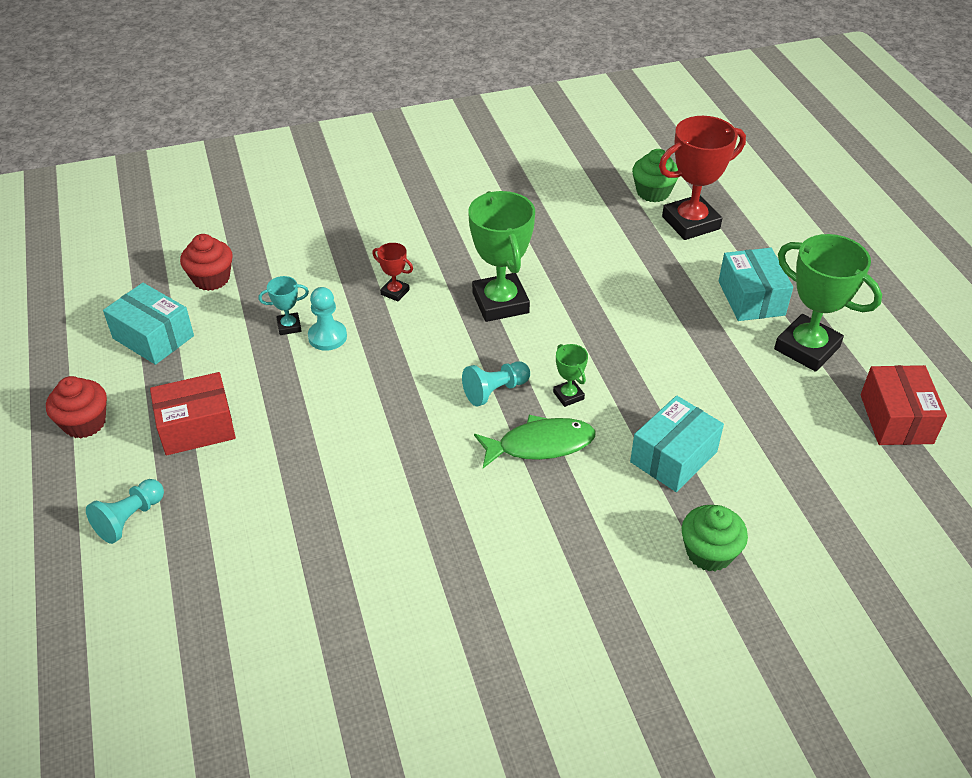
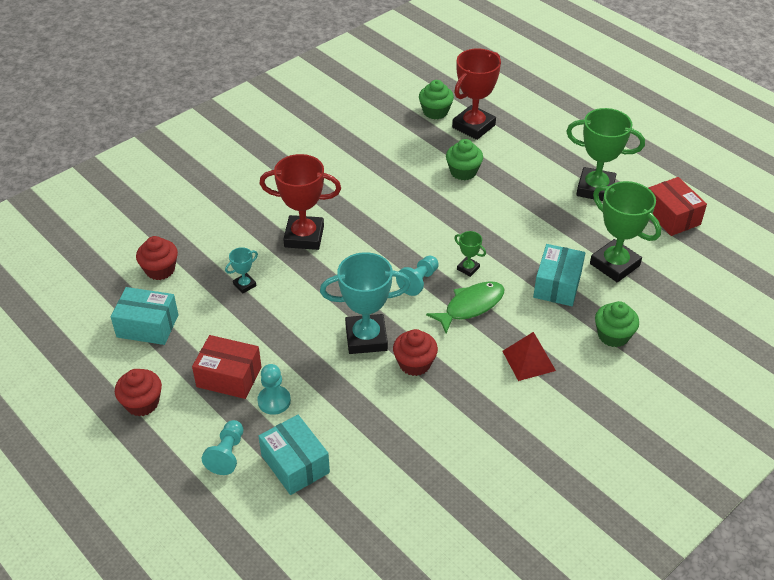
camera: 25 degrees left, 0 degrees up
(197, 427) = (229, 377): red box -> red box turned 60 degrees clockwise
(327, 337) = (278, 283): turquoise pawn -> turquoise pawn (274, 401)
(384, 438) = (366, 338): none -> turquoise trophy
(395, 292) = (304, 236): red trophy -> red trophy, size x2.17
(421, 492) = (414, 363): none -> red cupcake
(500, 303) = (382, 221): green trophy -> green trophy (614, 265)
(570, 543) = (528, 360): none -> red pyramid
(641, 274) = (463, 172): none -> green cupcake
(751, 298) = (542, 166): turquoise box -> turquoise box (295, 464)

